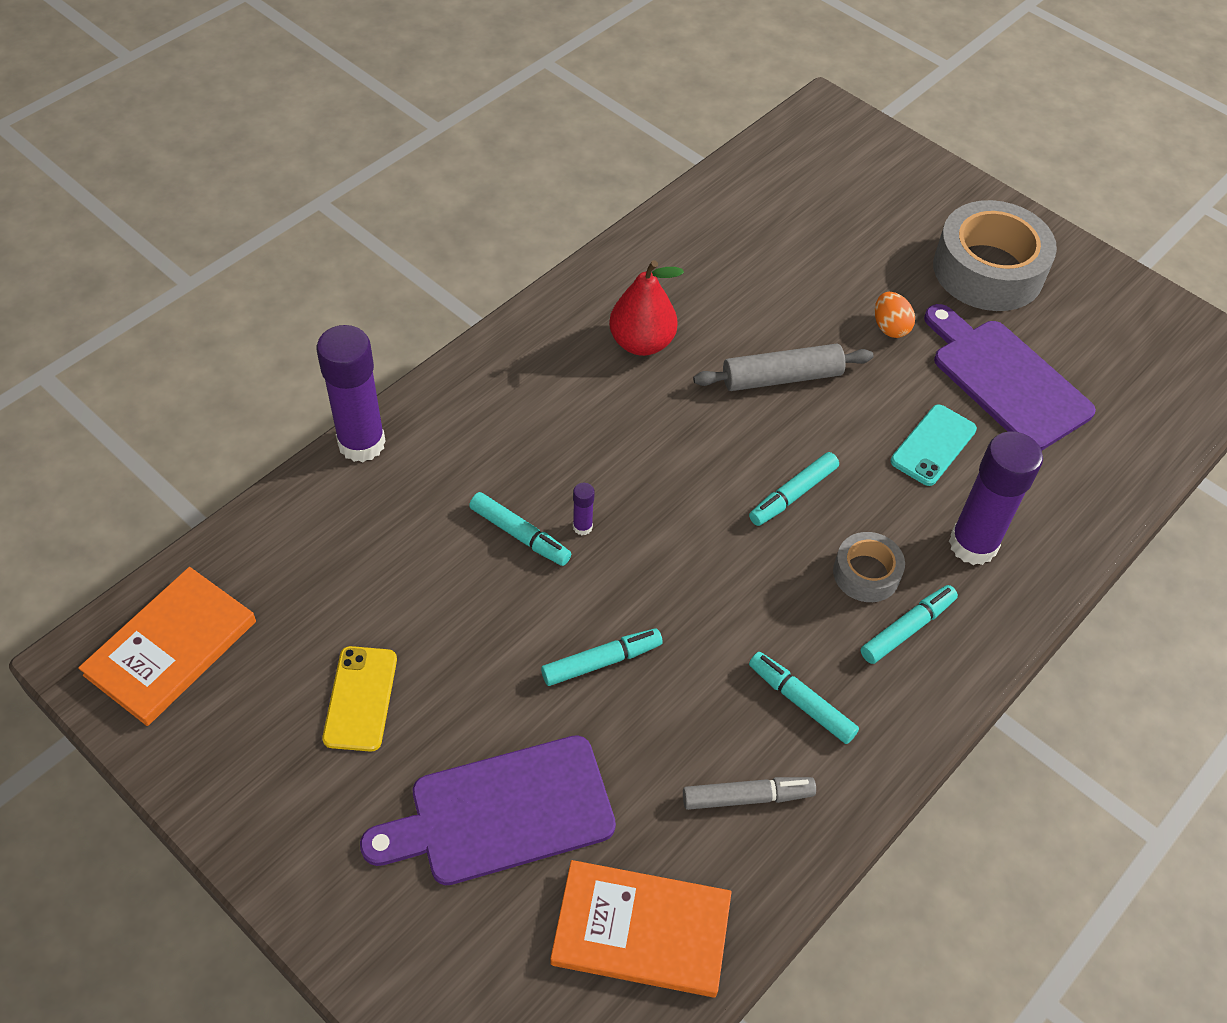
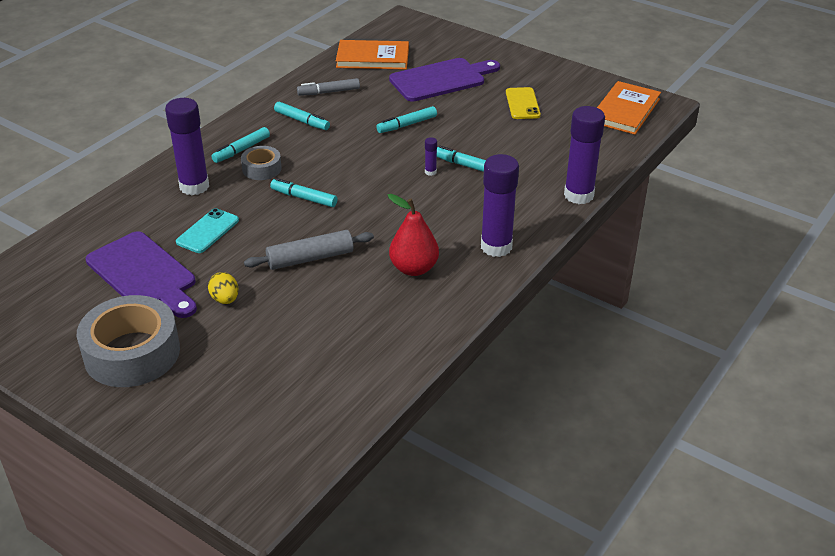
camera: 175 degrees right, 15 degrees down
(520, 363) = (496, 247): none -> purple glue stick
(793, 494) = (304, 198): turquoise marker -> turquoise marker turned 105 degrees counterclockwise
(890, 327) = (225, 299): orange egg -> yellow egg

